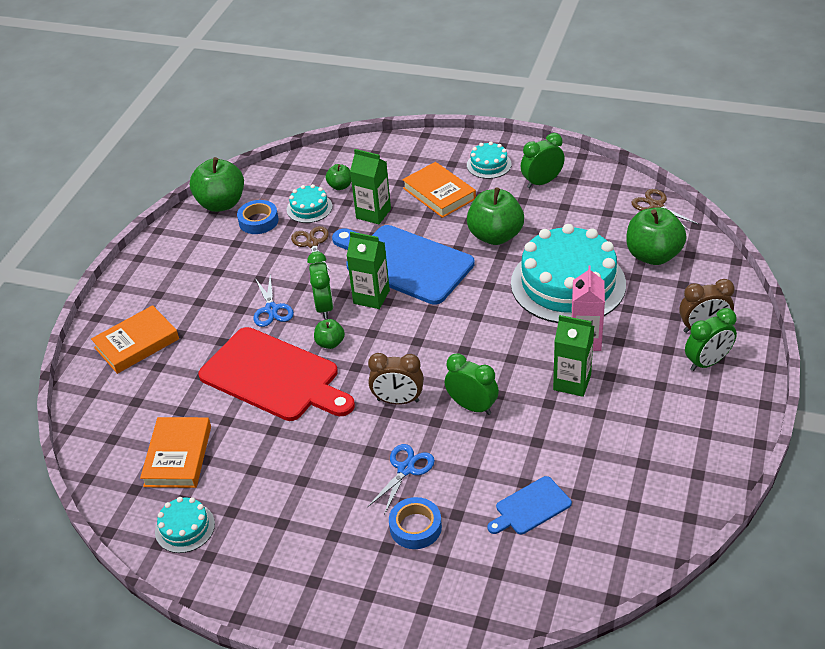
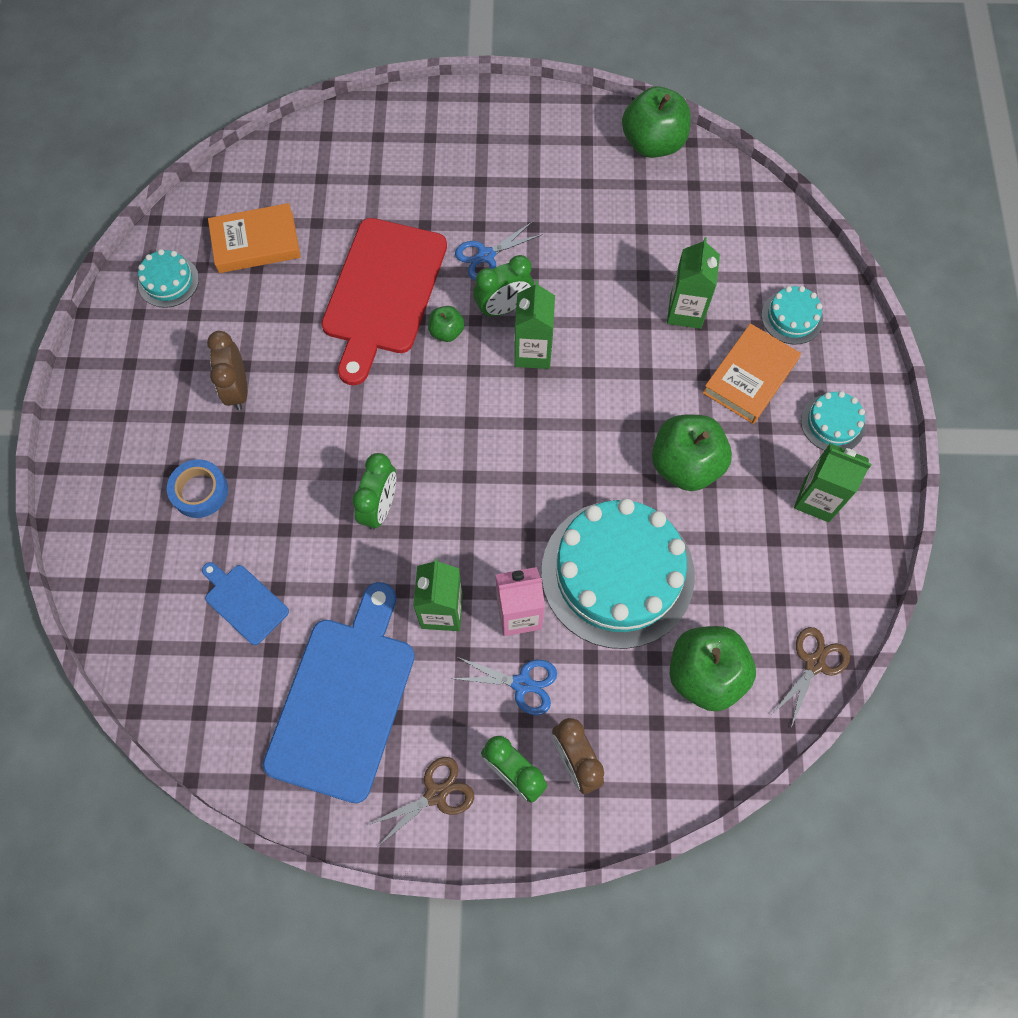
camera: 70 degrees right, 25 degrees up
(137, 343) = (403, 147): orange book -> none
(258, 221) = (633, 192): blue tape -> none
(309, 208) = (674, 238): turquoise cake -> turquoise cake (792, 317)
(312, 243) = (609, 261): brown scissors -> brown scissors (436, 794)
(340, 186) = (727, 259): green apple -> none
(398, 400) = (373, 426): brown clock -> brown clock (237, 389)
(404, 263) = (603, 372): blue cutting board -> blue cutting board (344, 699)
(405, 469) = (276, 461): blue scissors -> blue scissors (522, 683)
(542, 182) = (817, 499): green clock -> green carton

